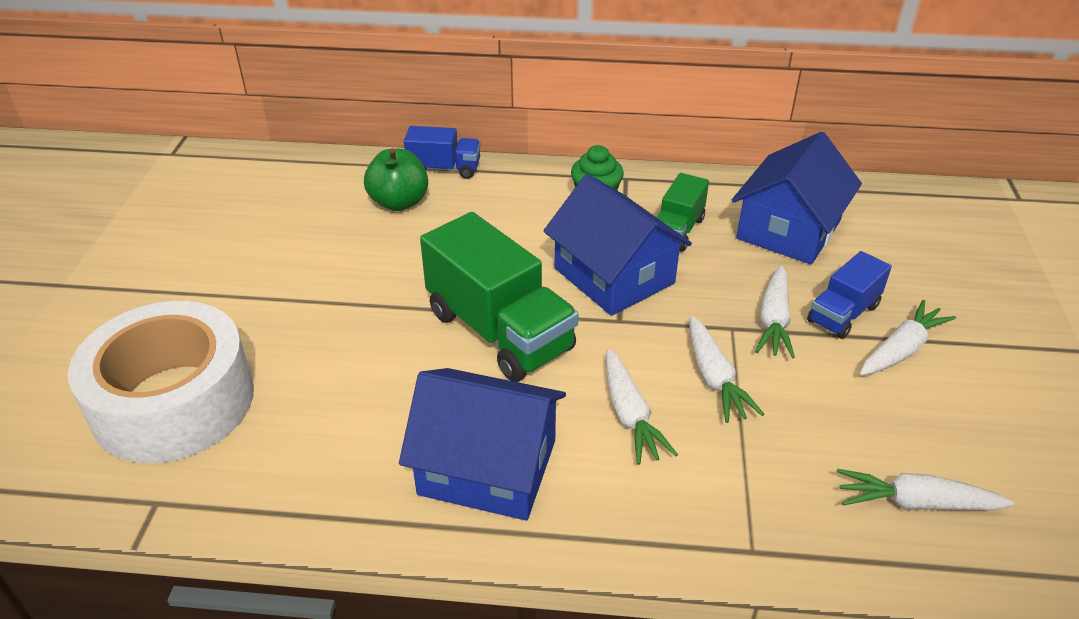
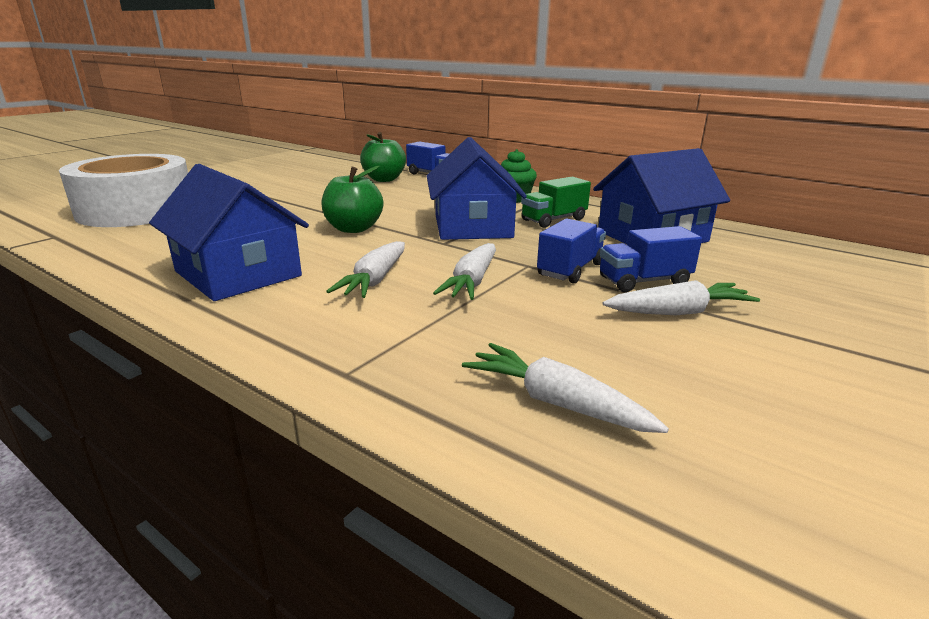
camera: 30 degrees right, 15 degrees down
(499, 331) = (353, 229): green truck -> green apple
(773, 320) = (570, 270): white carrot -> blue truck

